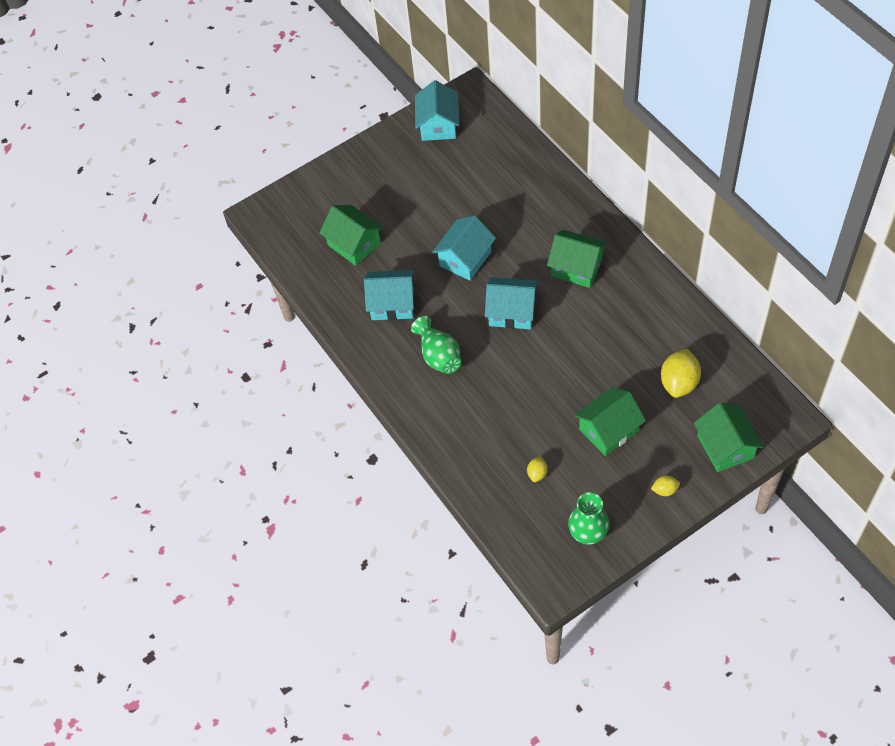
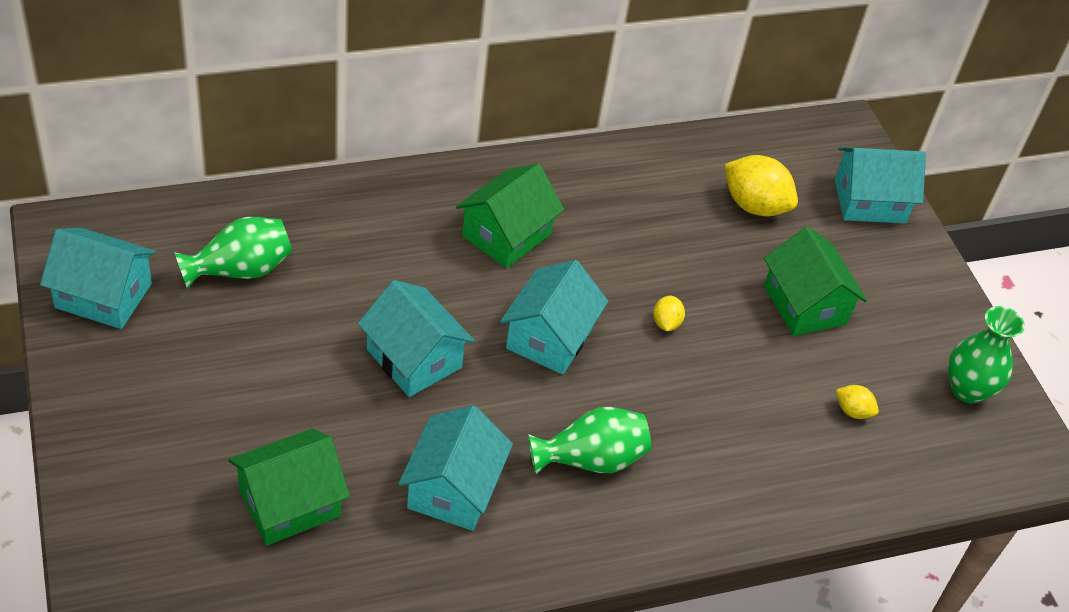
camera: 85 degrees left, 10 degrees down
(484, 167) = (240, 270): none -> green vase
(665, 490) = (919, 284): yellow lemon -> yellow lemon (666, 323)
(725, 447) = (869, 201): green house -> turquoise house

